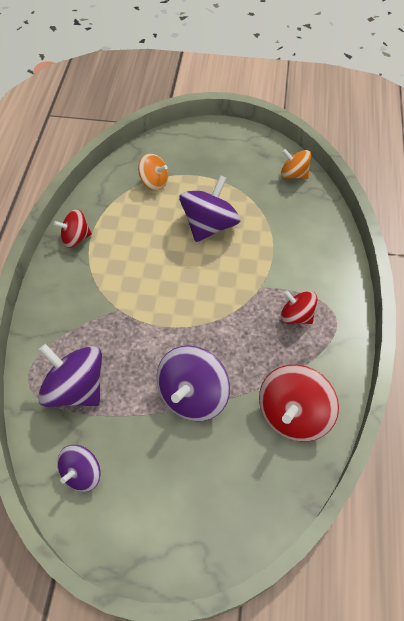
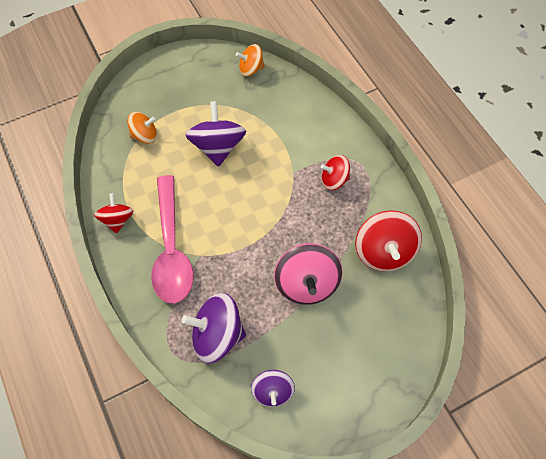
camera: 35 degrees left, 5 degrees up
(75, 238) = (117, 220): red spinning top -> red spinning top turned 135 degrees clockwise
(99, 288) = (171, 249): none -> pink spoon
(193, 395) = (306, 284): purple spinning top -> pink spinning top

